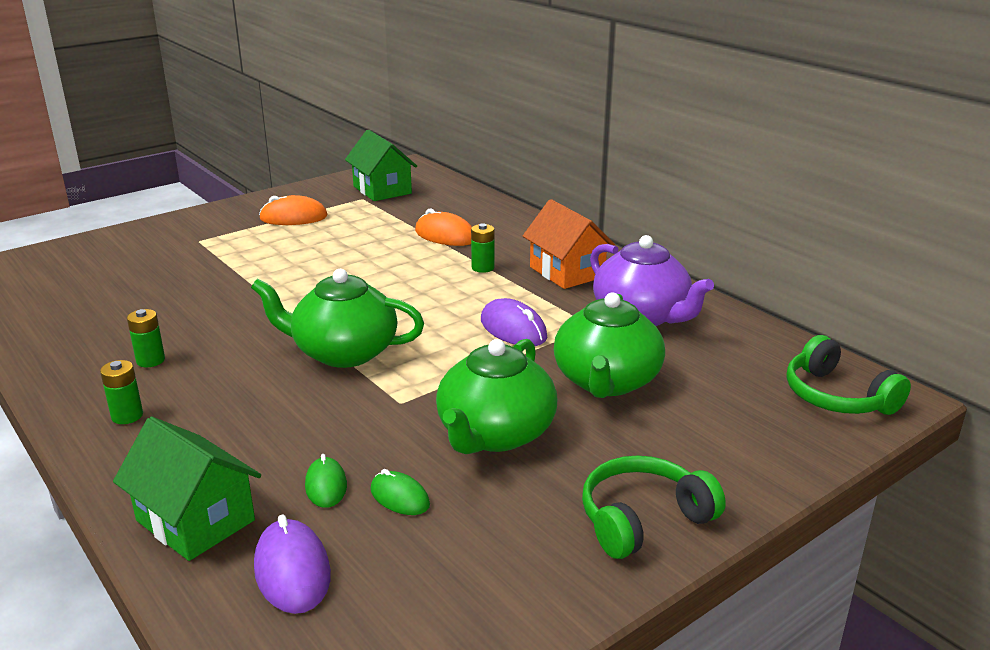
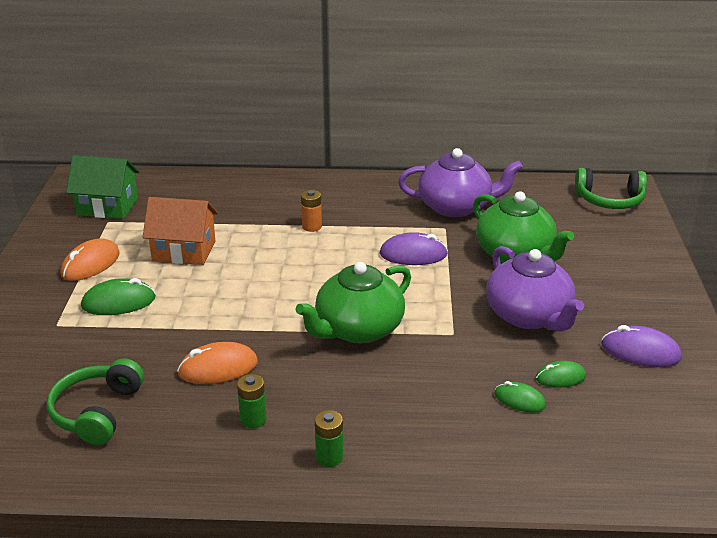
camera: 50 degrees left, 5 degrees up
(195, 520) = (505, 467): green house -> none
(255, 247) = (119, 302): none -> green mouse
(292, 571) = (597, 446): purple mouse -> purple mouse (640, 351)
(445, 235) = (237, 218): orange mouse -> orange mouse (218, 368)
(483, 268) = (312, 226): green battery -> orange battery
(495, 434) = (529, 316): green teapot -> purple teapot
(567, 272) = (364, 202): orange house -> orange house (184, 251)
(643, 519) = (658, 309): green headphones -> green headphones (97, 412)

